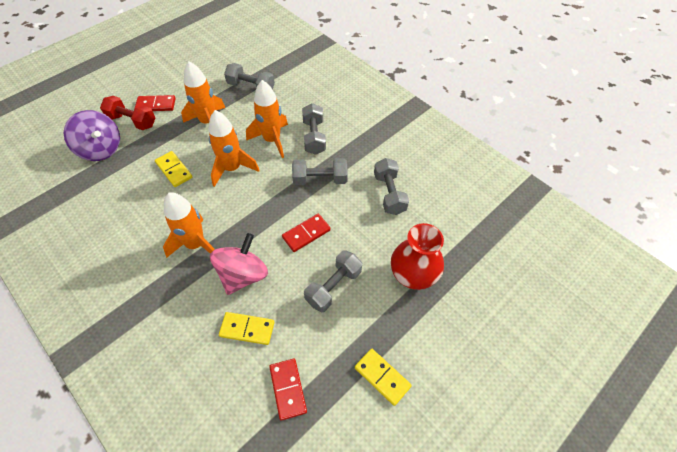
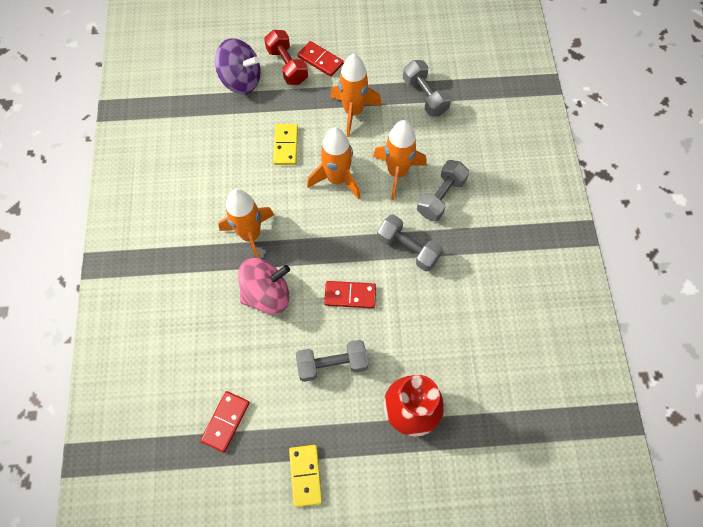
camera: 40 degrees right, 10 degrees up
(101, 149) = (241, 80): purple spinning top -> purple spinning top turned 60 degrees counterclockwise
(247, 329) = (234, 345): yellow domino -> none
(389, 193) = (462, 312): grey dumbbell -> none

